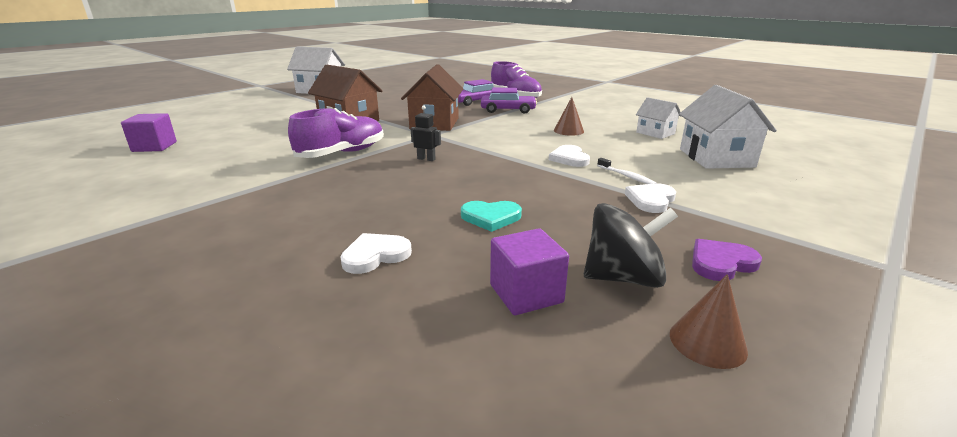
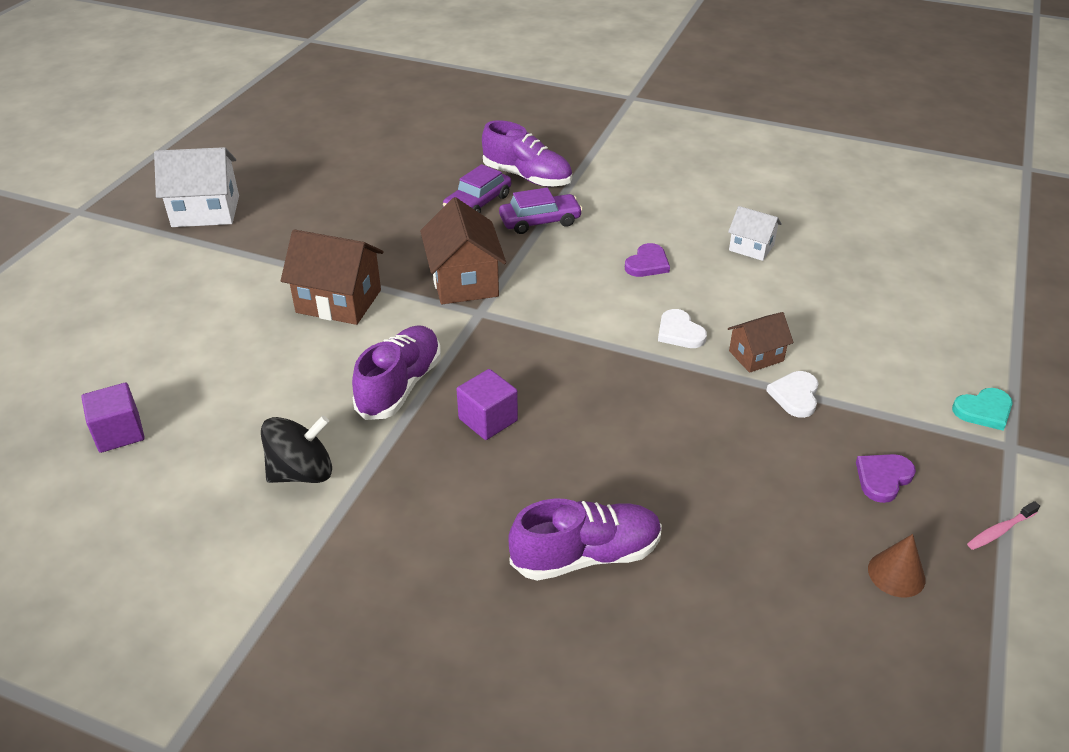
camera: 20 degrees left, 15 degrees up
(375, 255) = (586, 555): white heart -> purple shoe
(426, 159) = (515, 373): black robot -> none
(491, 217) = (657, 467): turquoise heart -> turquoise heart (983, 411)
(526, 294) = (746, 564): purple cube -> purple cube (488, 420)
(568, 131) = (647, 264): brown cone -> purple heart
(623, 278) = (813, 521): black spinning top -> black spinning top (302, 472)
(627, 176) = (756, 356): white toothbrush -> brown house
(716, 158) = (833, 293): white house -> none
(870, 333) = (999, 530): none -> pink toothbrush

